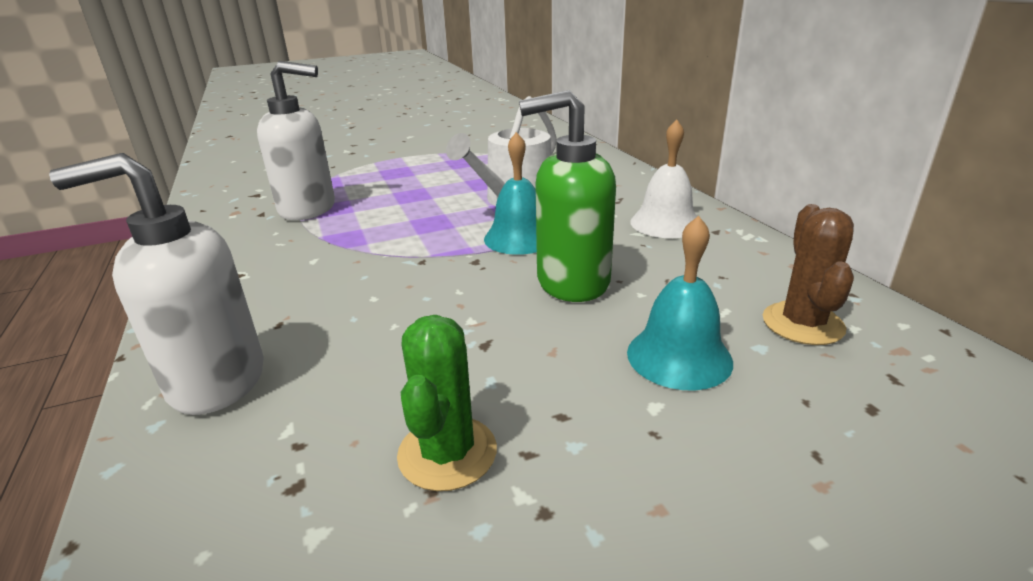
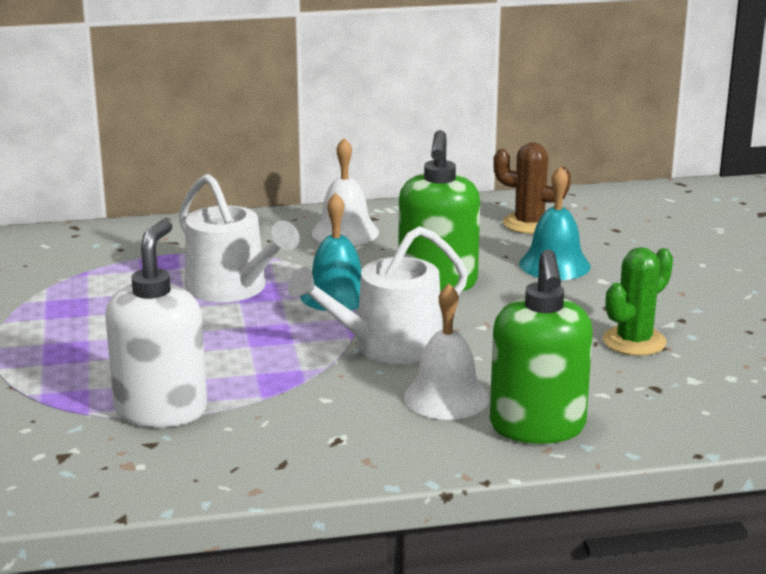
camera: 80 degrees left, 5 degrees down
(216, 381) = (537, 427): white soap dispenser -> green soap dispenser
(302, 316) = (446, 397): none -> white bell
(415, 274) = (388, 346): none -> white watering can
(447, 453) = (634, 341): green cactus -> green cactus turned 60 degrees counterclockwise

